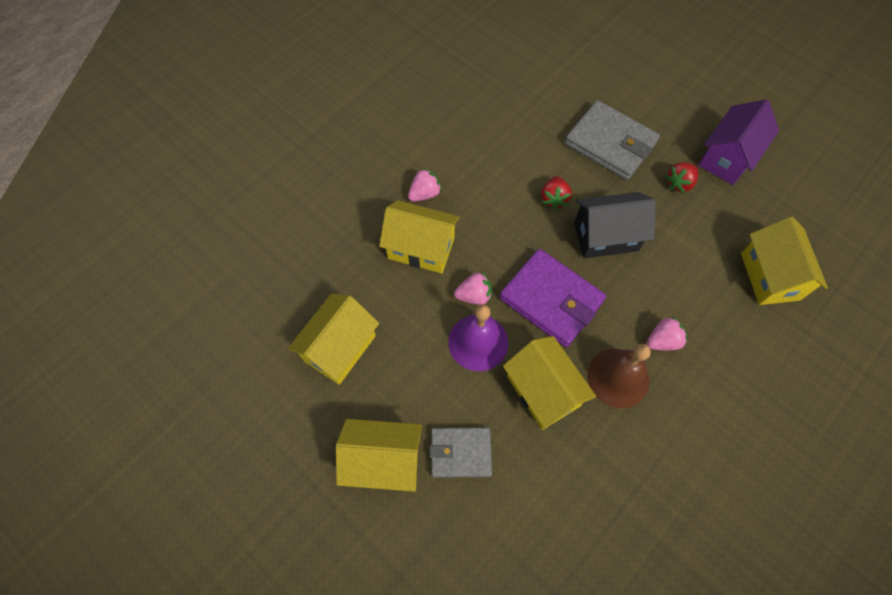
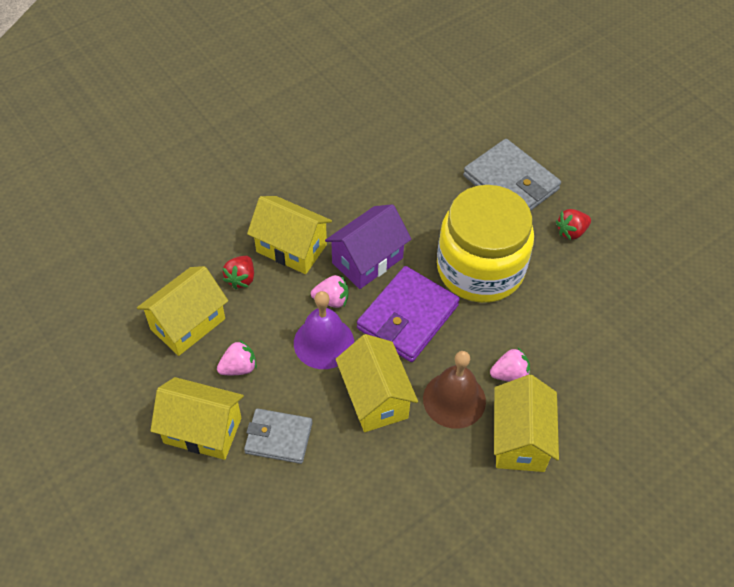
camera: 10 degrees right, 10 degrees down
(425, 194) = (309, 199): pink strawberry -> pink strawberry (239, 368)
(551, 299) = (407, 317): purple wallet -> purple wallet turned 75 degrees clockwise
(554, 198) = (437, 224): red strawberry -> red strawberry (241, 279)
(606, 237) = (480, 269): black house -> yellow jar
(727, 158) = (629, 216): purple house -> purple house (367, 260)
(769, 276) = (639, 334): yellow house -> yellow house (520, 440)

